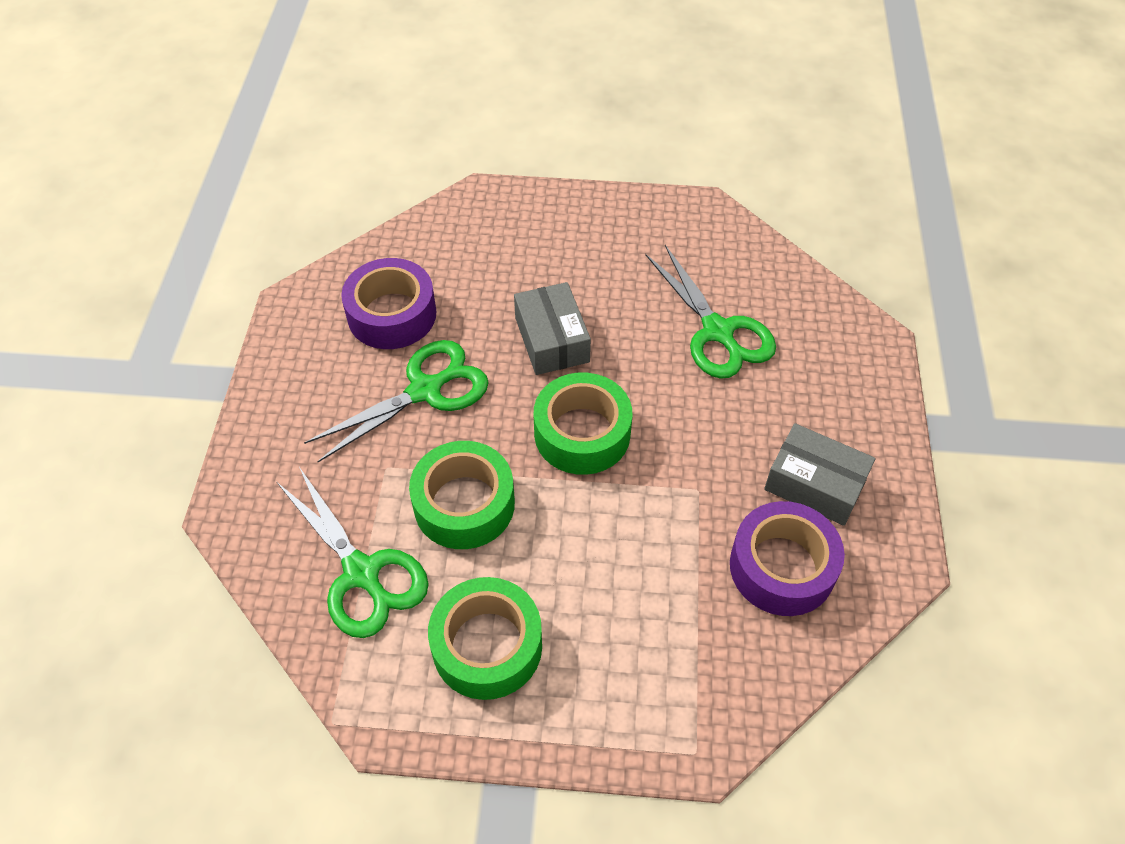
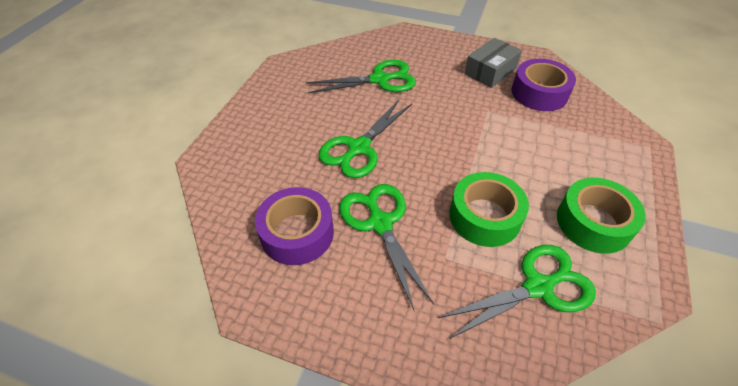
camera: 75 degrees left, 5 degrees down
(552, 340) = (358, 148): grey box -> green scissors
(582, 433) = (439, 149): green tape -> none

